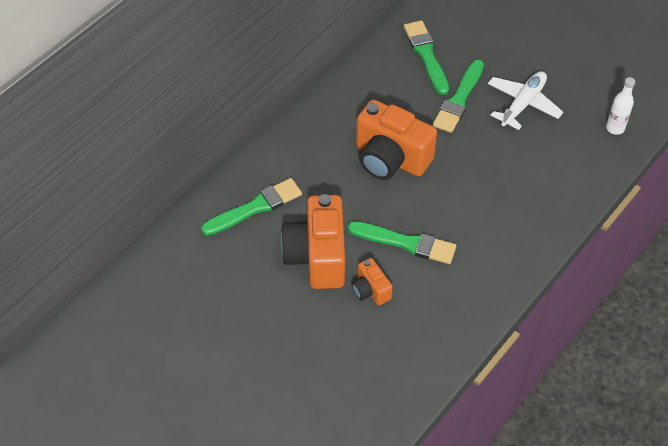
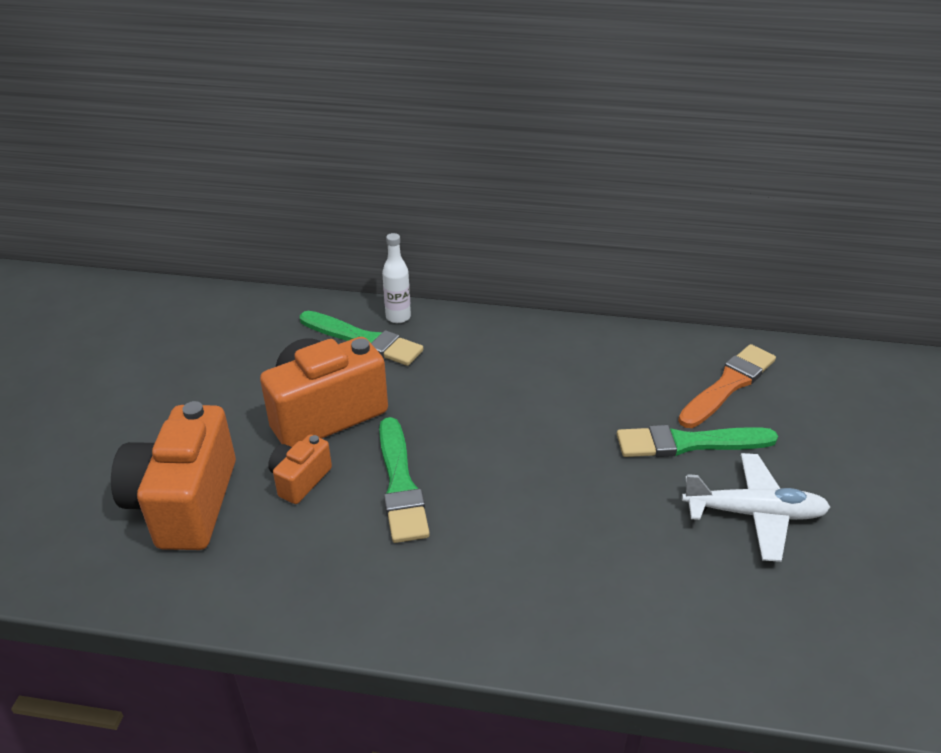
camera: 60 degrees right, 15 degrees down
(390, 159) = (527, 418): orange camera -> orange camera (185, 503)
(426, 55) = (728, 385): green brush -> orange brush
(615, 128) = (832, 653): white bottle -> white bottle (398, 317)

